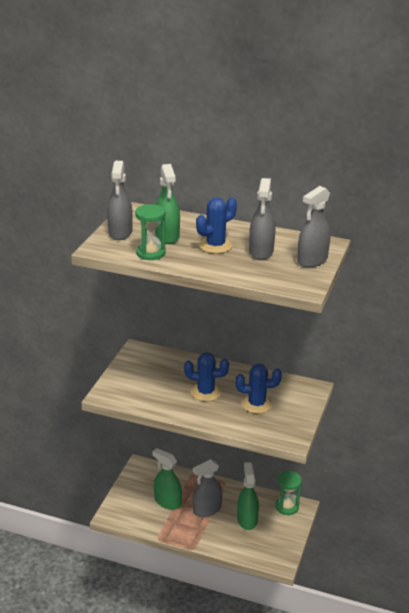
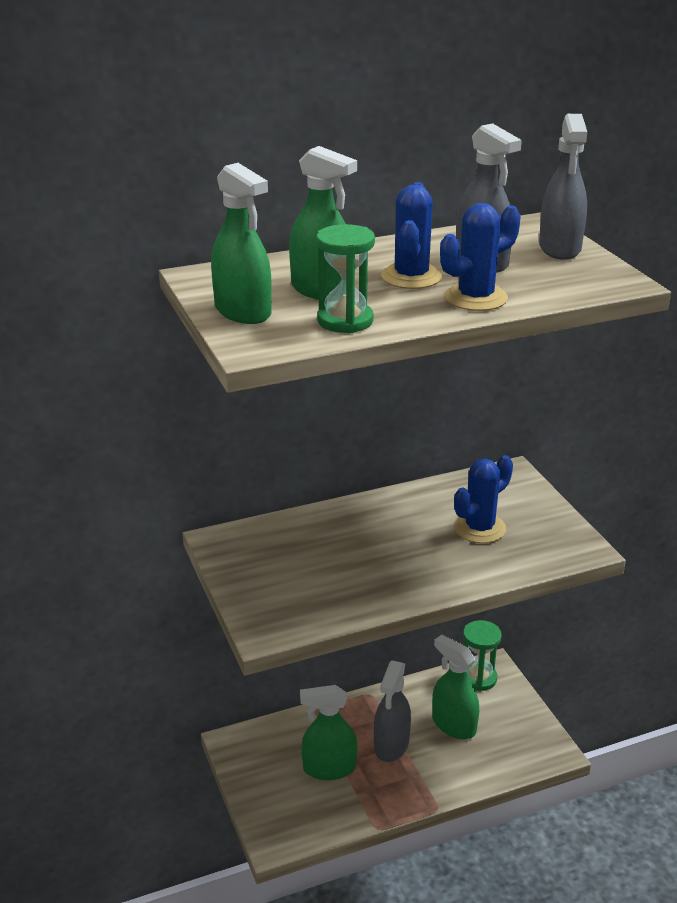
camera: 40 degrees left, 0 degrees up
(120, 232) = (243, 311): grey spray bottle -> green spray bottle
(205, 392) = (397, 548): blue cactus -> blue cactus (475, 298)

